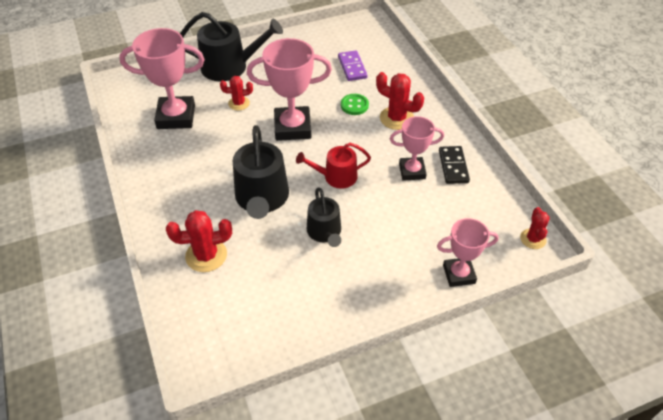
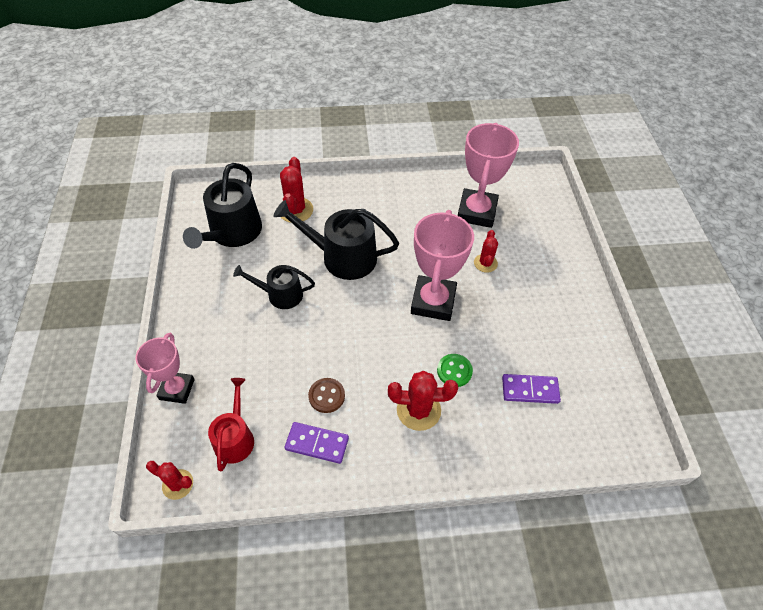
camera: 105 degrees right, 5 degrees up
(230, 66) = (552, 266): black watering can -> black watering can (232, 233)
(336, 177) = (346, 322): red watering can -> red watering can (235, 438)
(396, 118) = (418, 410): red cactus -> red cactus turned 45 degrees clockwise
(412, 171) = (326, 396): pink trophy -> brown button
(453, 166) = (317, 443): black domino -> purple domino

